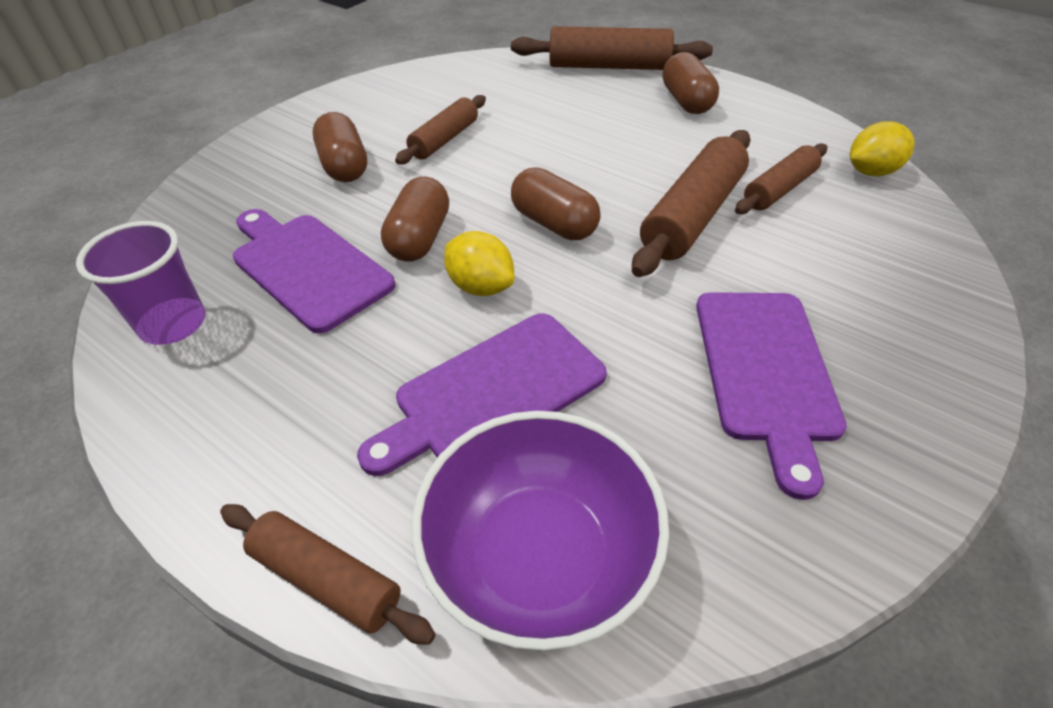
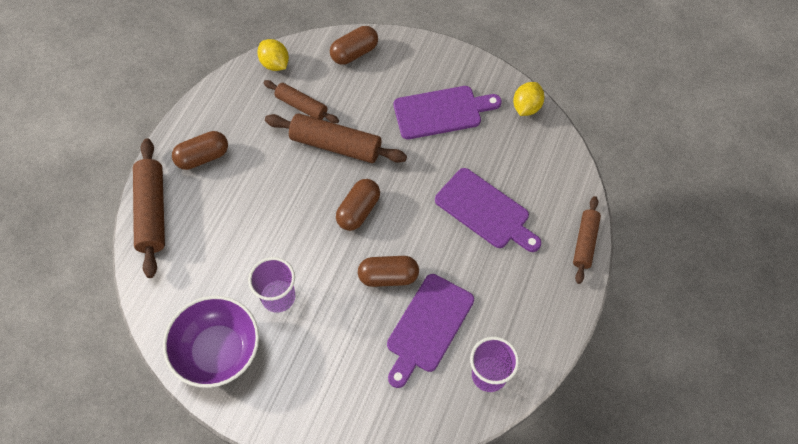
camera: 105 degrees left, 15 degrees up
(344, 166) = (323, 350): brown capsule -> brown capsule (354, 53)
(444, 139) = (278, 297): brown rolling pin -> purple cup
(480, 286) = (419, 234): yellow lemon -> yellow lemon (526, 107)
(539, 555) = (551, 178): purple bowl -> purple bowl (218, 351)

